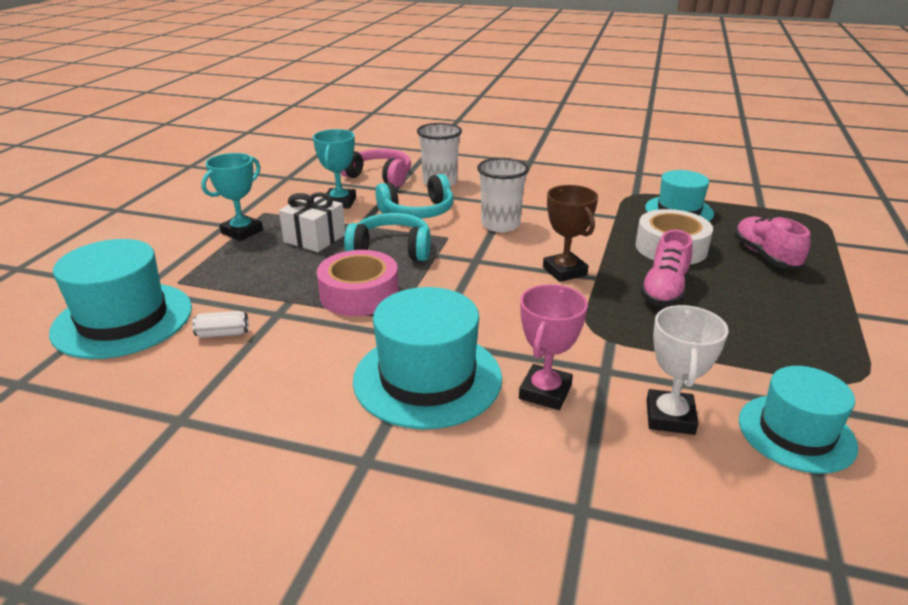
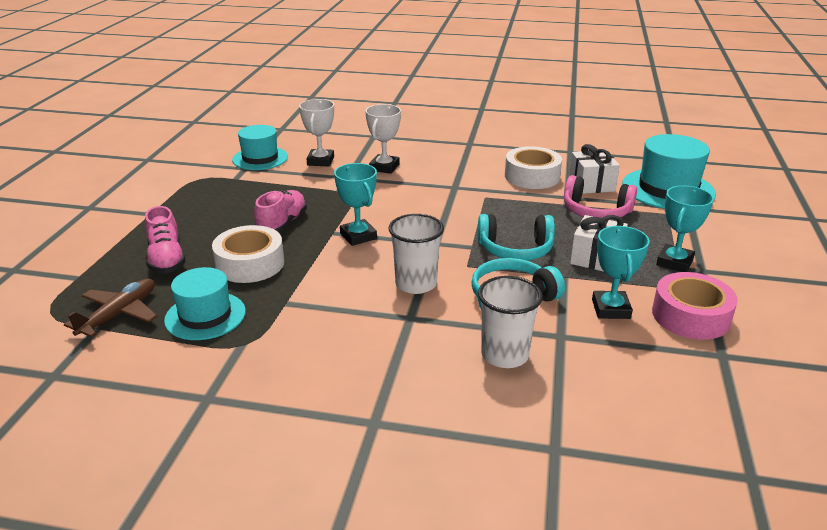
camera: 175 degrees right, 0 degrees up
(223, 334) = (591, 184): white can -> white gift
(300, 355) = (532, 176): none -> white tape
(359, 294) = (519, 211): pink tape -> pink tape (690, 316)
(379, 177) = (595, 364): pink headphones -> pink headphones (596, 211)
(427, 378) = (451, 170): turquoise hat -> none
(545, 392) = (384, 167): pink trophy -> white trophy
(564, 271) = (358, 236): brown trophy -> turquoise trophy
(754, 214) = (119, 314): none -> brown plane

